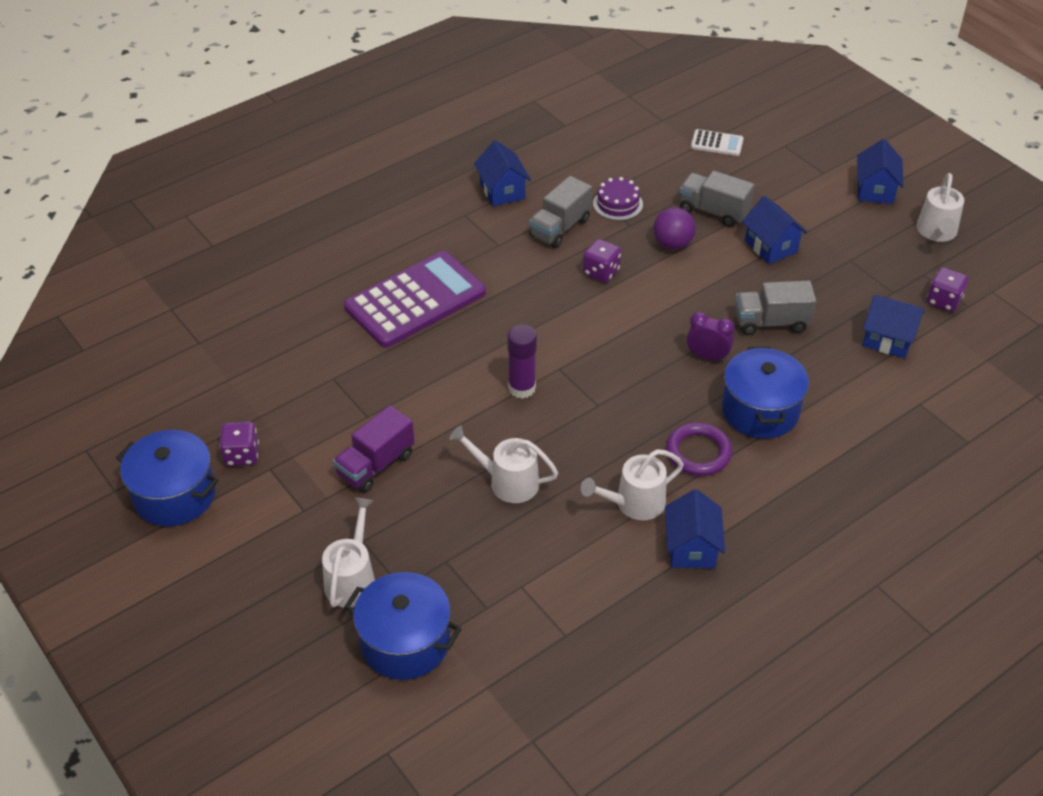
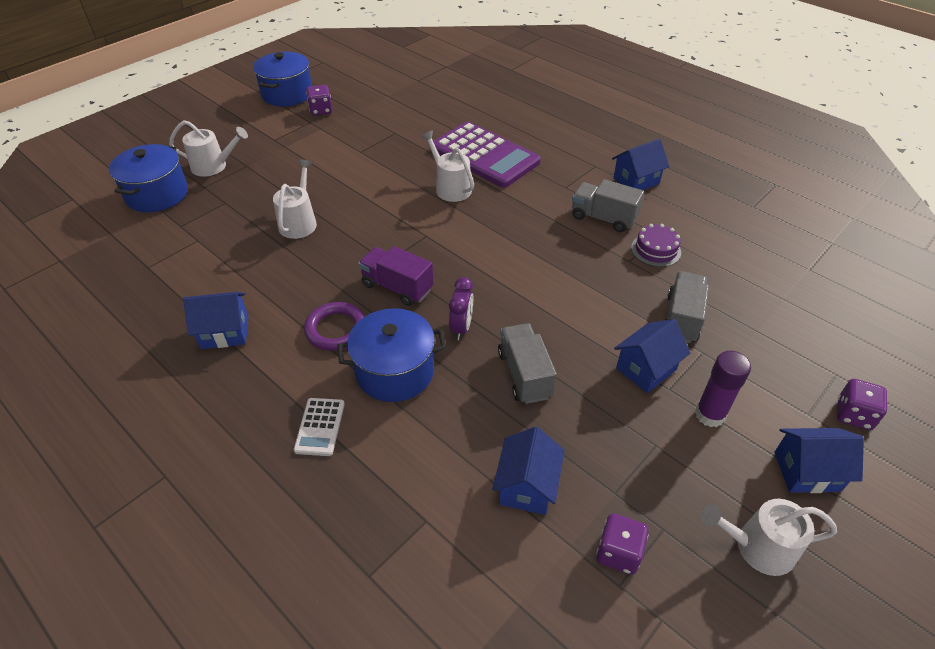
camera: 80 degrees right, 0 degrees up
(375, 465) = (314, 161): purple truck -> purple truck (397, 287)
(522, 388) = (400, 218): purple glue stick -> purple glue stick (710, 414)
(601, 272) = (555, 248): purple dice -> purple dice (853, 414)
(634, 503) = (276, 293): white watering can -> white watering can (450, 187)
(672, 244) = (615, 291): purple ball -> none
(717, 143) = (799, 314): white calculator -> white calculator (320, 427)

